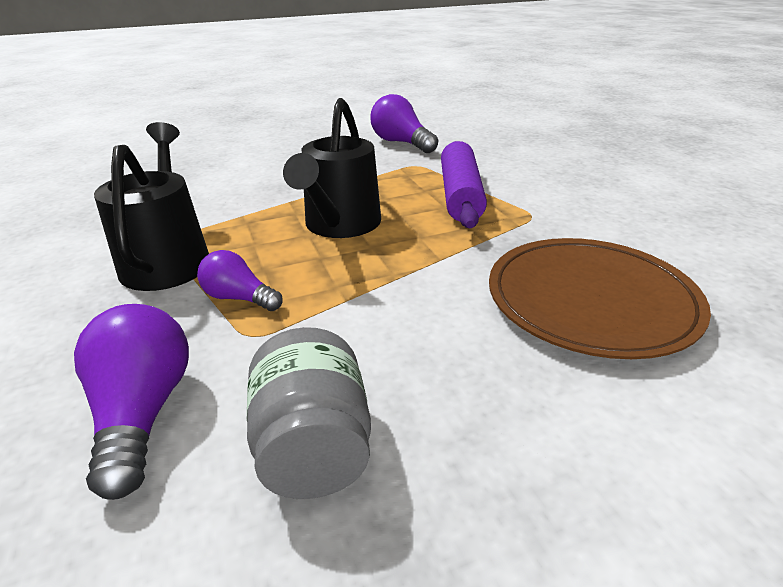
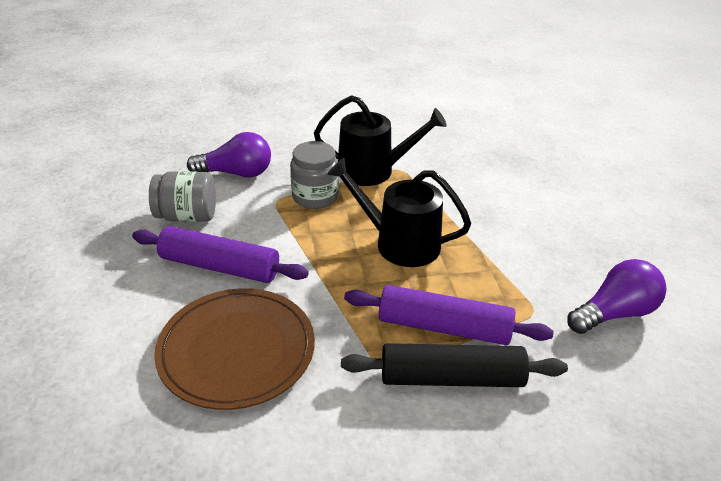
camera: 100 degrees right, 5 degrees up
(239, 298) = (315, 197): purple light bulb -> grey jar
(447, 356) = (219, 266): none -> purple rolling pin
(518, 189) = (451, 378): none -> black rolling pin

